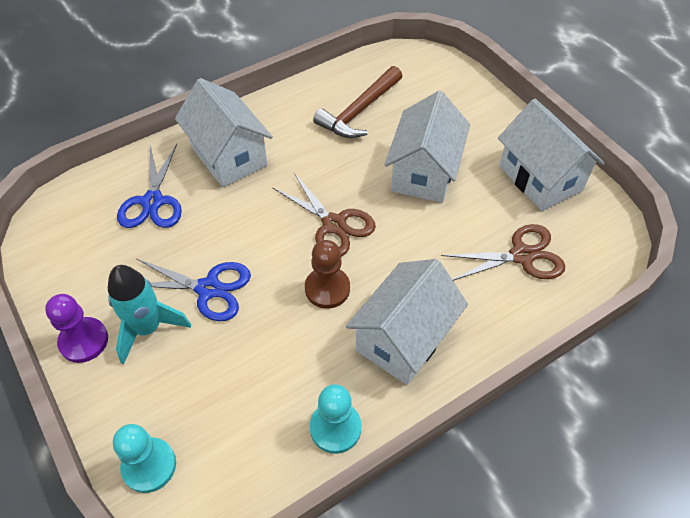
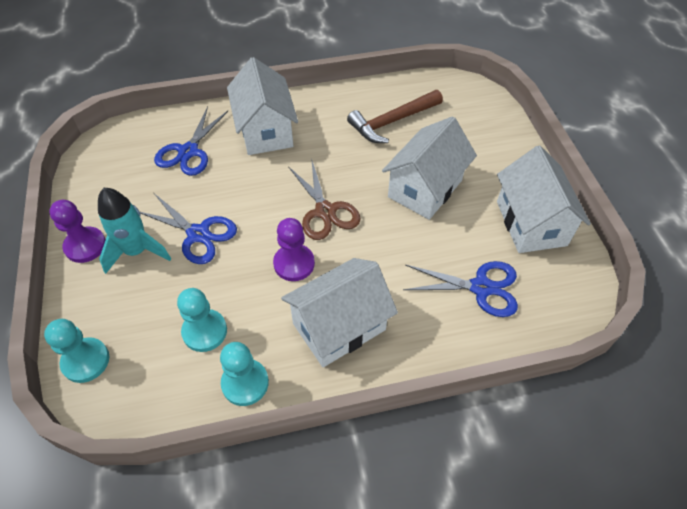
camera: 20 degrees right, 0 degrees up
(266, 389) = (204, 331): none -> turquoise pawn
(327, 289) = (294, 263): brown pawn -> purple pawn
(522, 256) = (481, 288): brown scissors -> blue scissors

